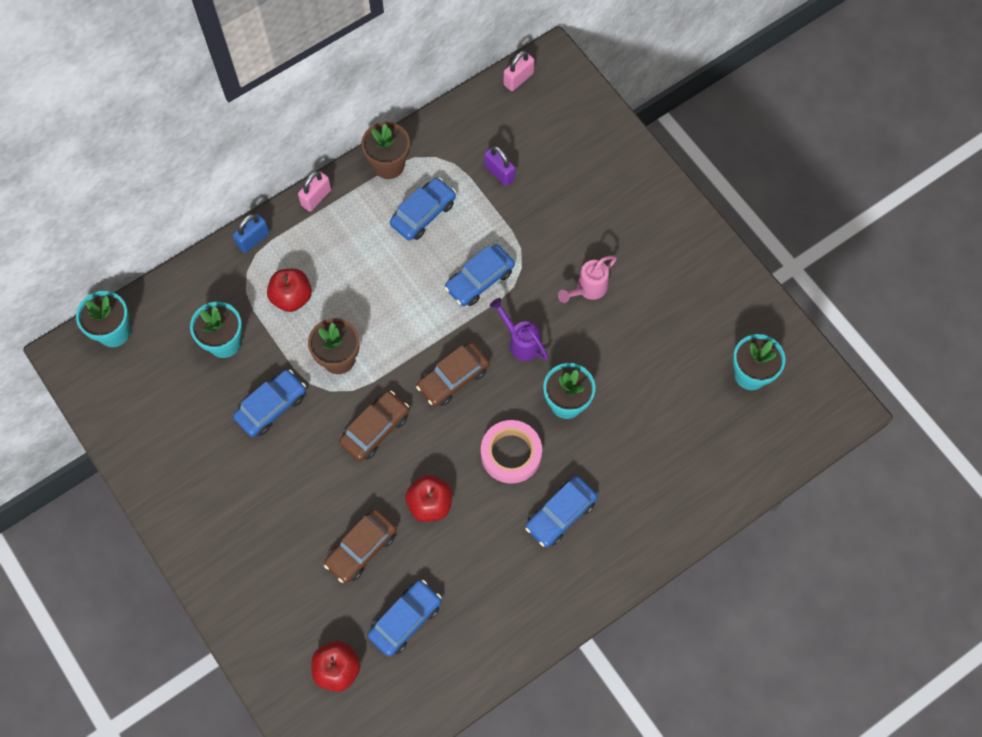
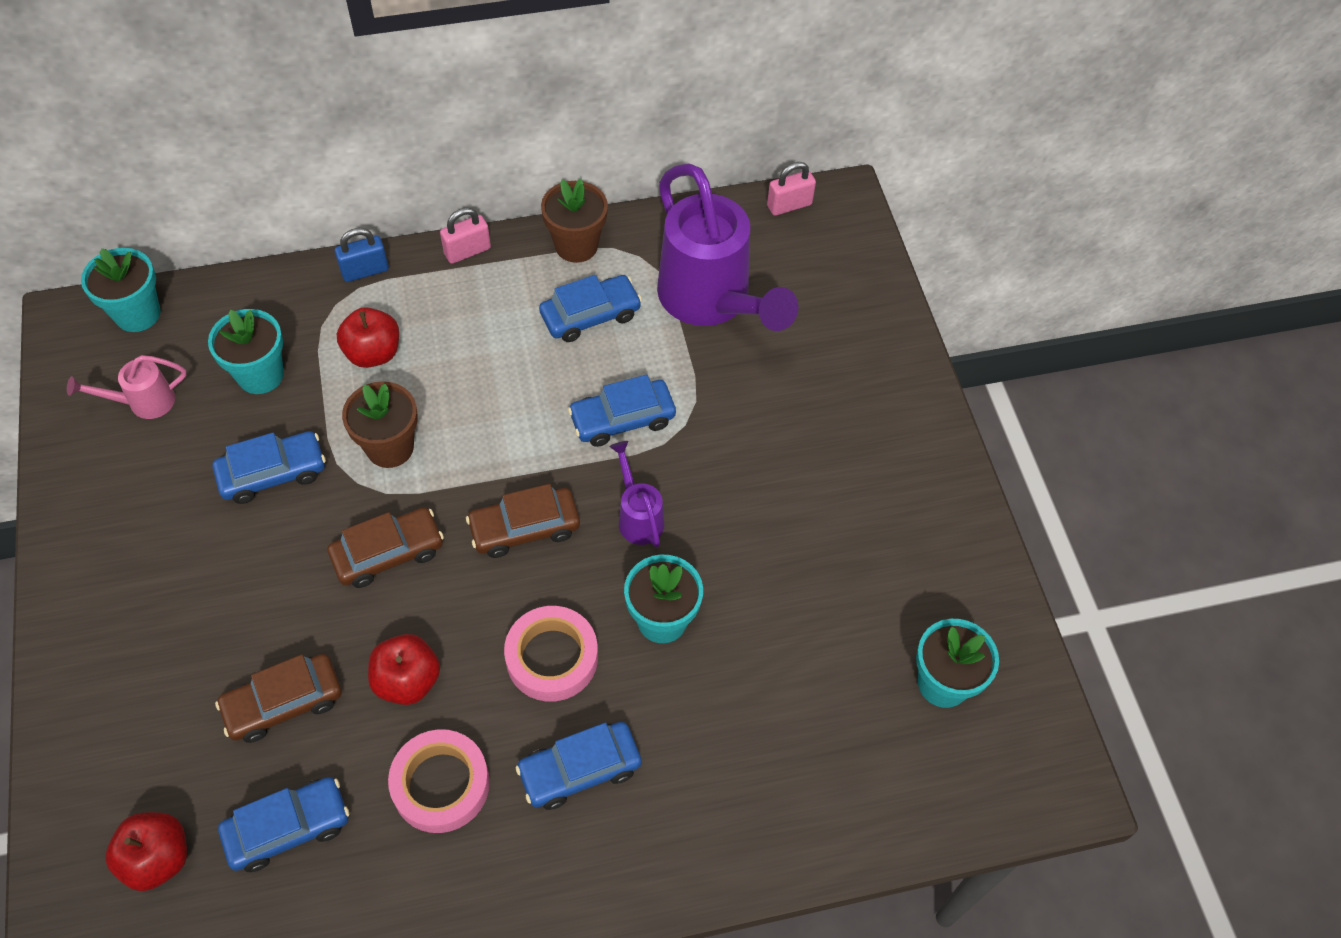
camera: 20 degrees right, 10 degrees down
(482, 557) = (441, 784): none -> pink tape
(499, 173) = (712, 302): purple padlock -> purple watering can
(587, 289) = (761, 484): pink watering can -> pink watering can (143, 403)

